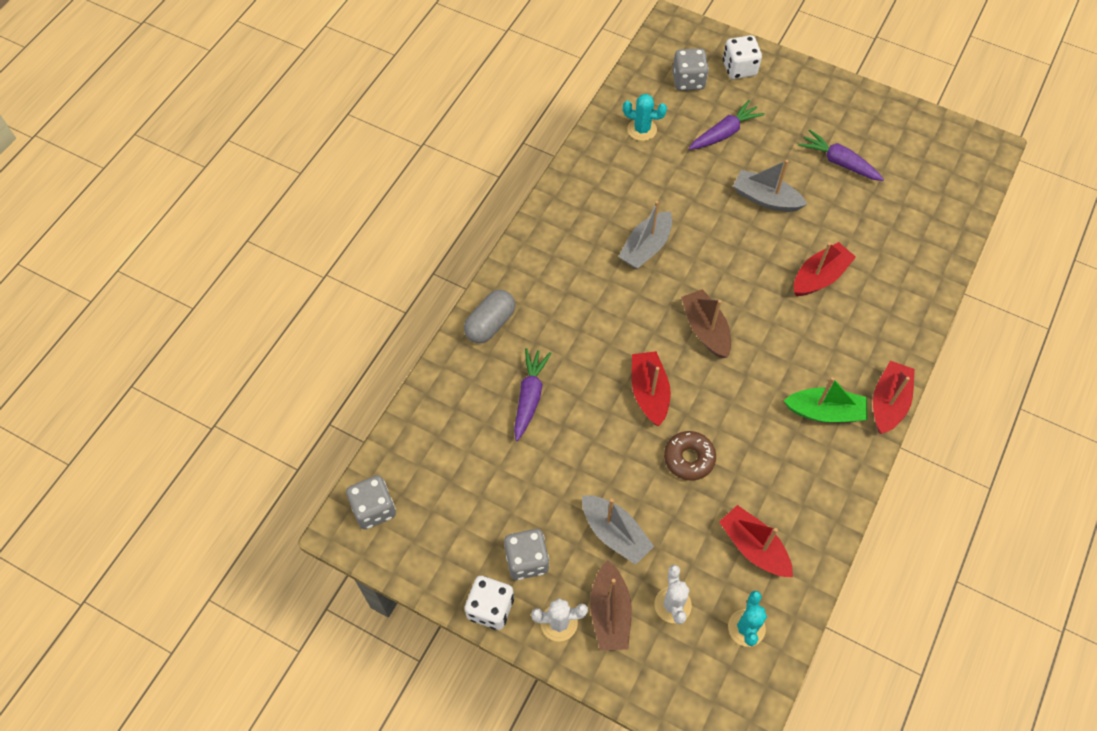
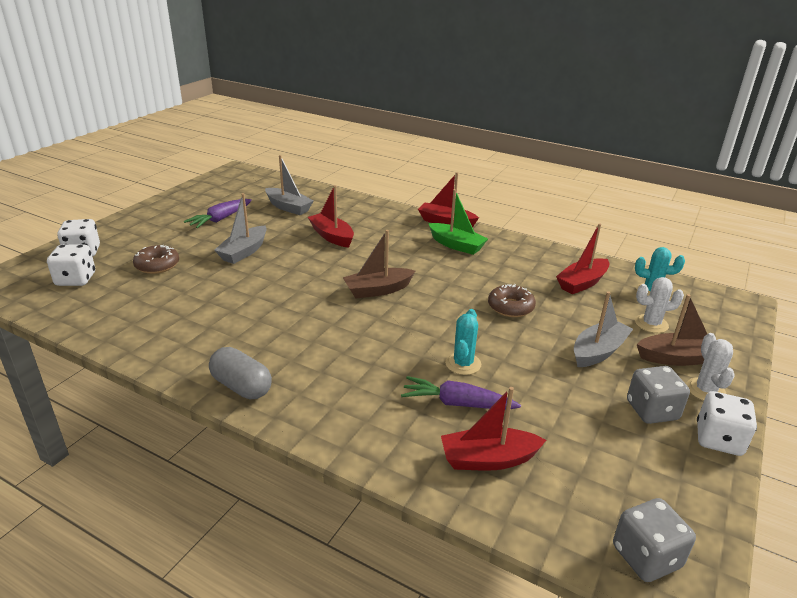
camera: 90 degrees left, 30 degrees down
(490, 324) = (357, 434): grey capsule -> grey capsule (241, 386)
(642, 129) = (122, 310): turquoise cactus -> turquoise cactus (463, 364)
(646, 247) = (277, 316): grey boat -> grey boat (288, 207)
(649, 392) = (446, 324): red boat -> red boat (488, 459)
(688, 80) = (76, 279): grey dice -> white dice
(724, 133) = (157, 265): purple carrot -> brown donut
(825, 412) = (456, 245): green boat -> green boat turned 120 degrees clockwise

